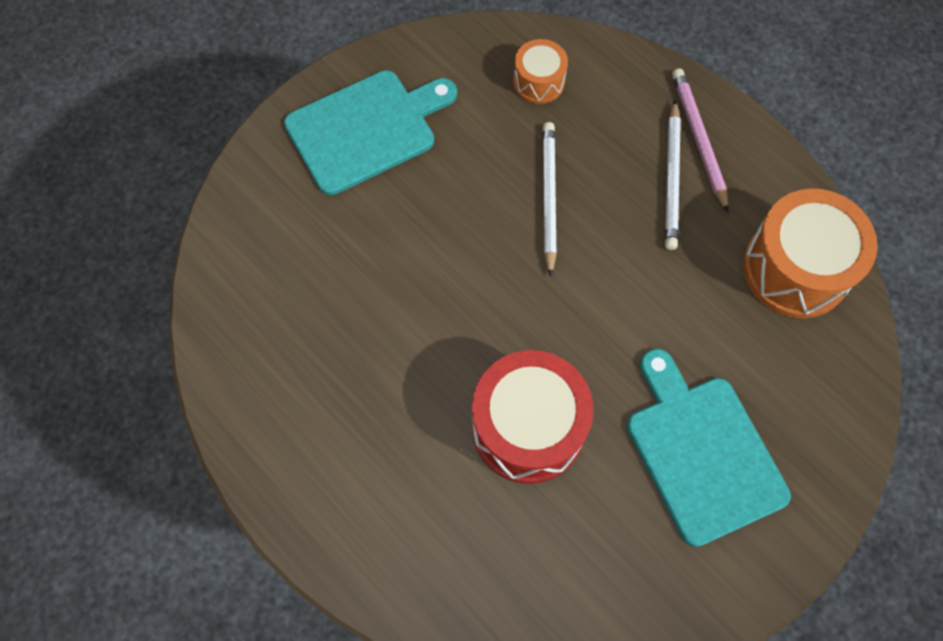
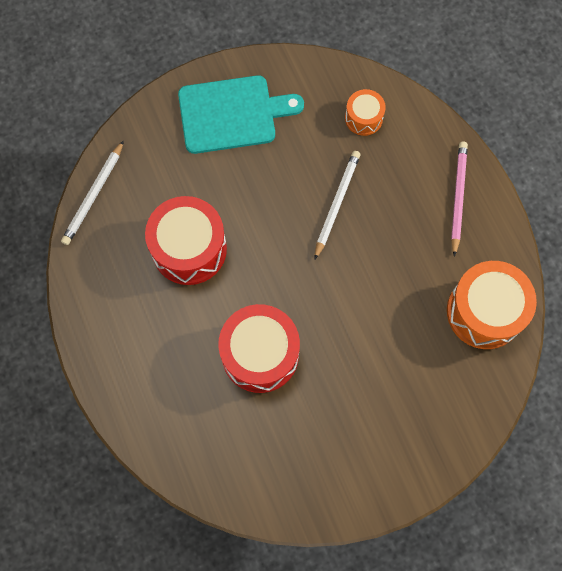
camera: 20 degrees right, 5 degrees up
(375, 320) = (189, 249): none -> red drum
(671, 178) = (427, 219): white pencil -> white pencil (94, 195)
(702, 452) = (366, 411): turquoise cutting board -> none

